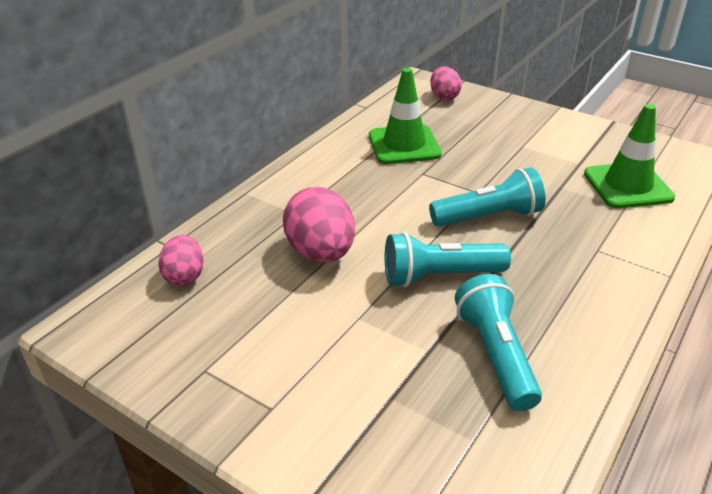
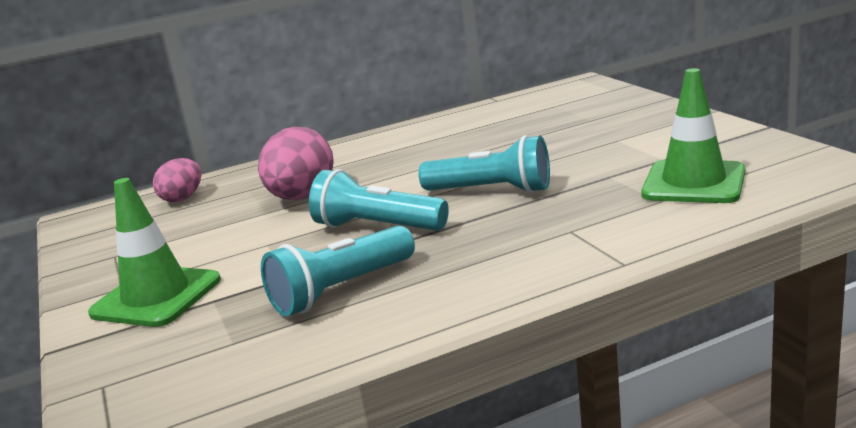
camera: 35 degrees right, 15 degrees down
(404, 145) = (490, 130): green traffic cone -> green traffic cone (156, 297)
(444, 96) = (590, 96): pink egg -> none
(496, 355) = (341, 290): turquoise flashlight -> turquoise flashlight turned 150 degrees counterclockwise

